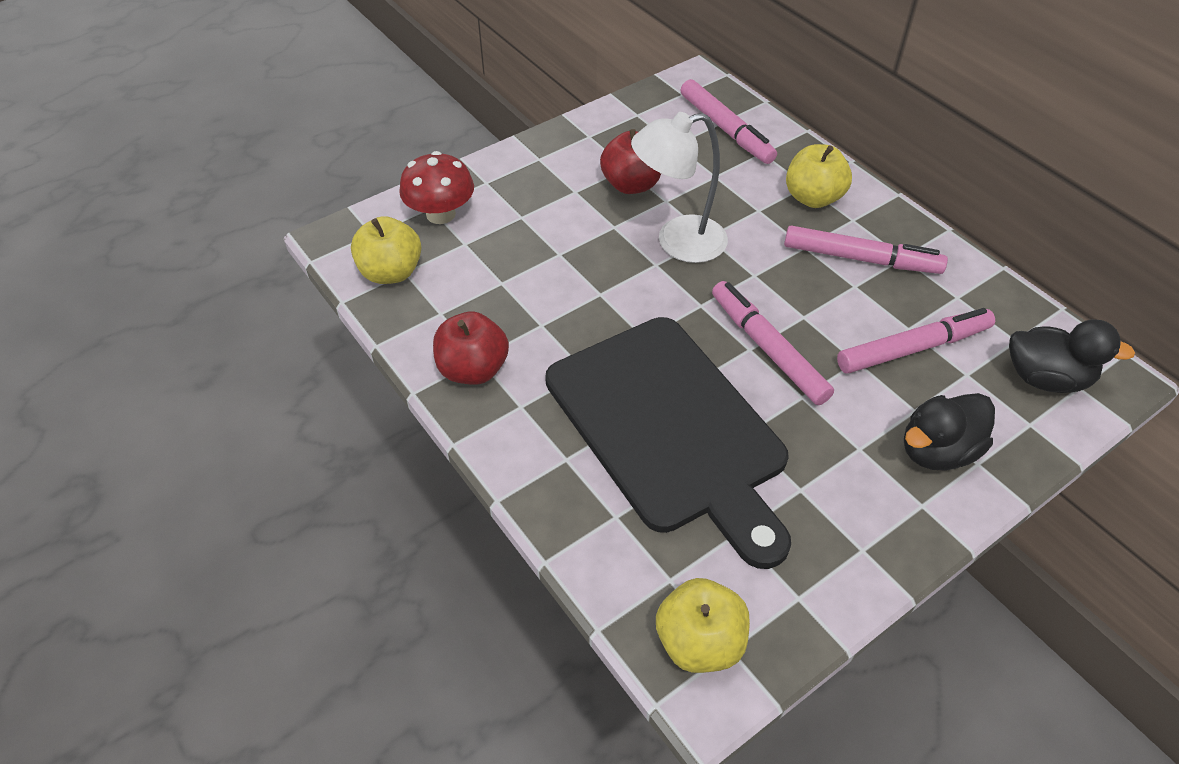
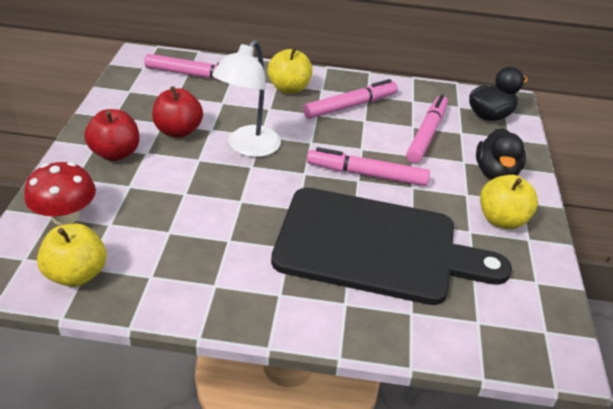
camera: 50 degrees left, 10 degrees down
(473, 369) = (221, 295): red apple -> red apple (115, 153)
(699, 642) = (531, 340): yellow apple -> yellow apple (501, 220)

